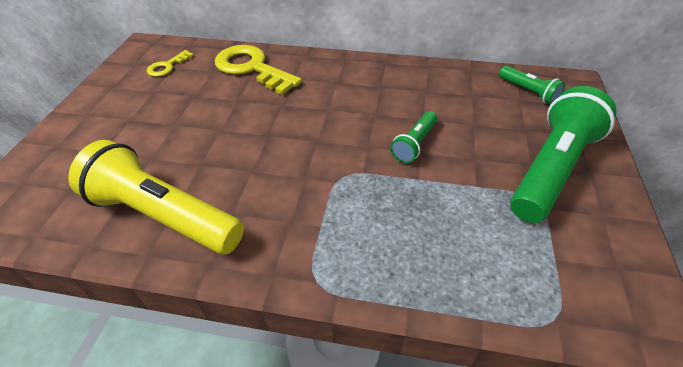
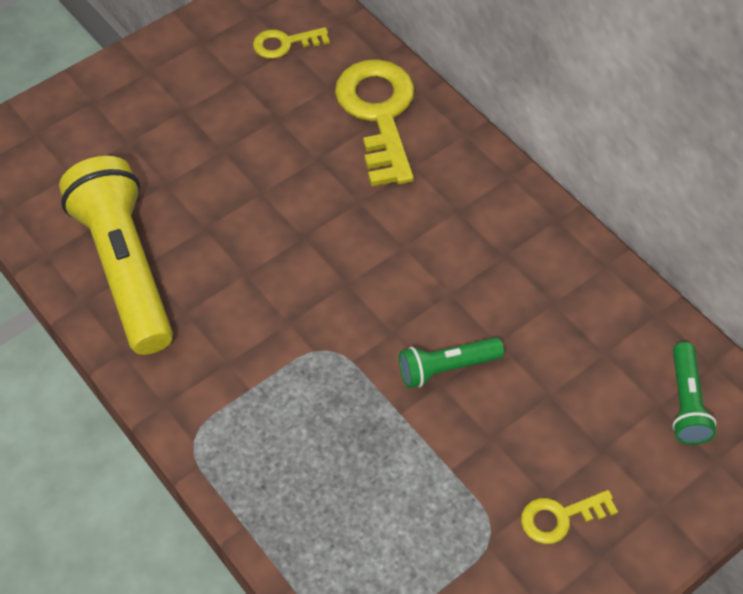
camera: 40 degrees right, 10 degrees up
(551, 169) = (560, 517): green flashlight -> yellow key

